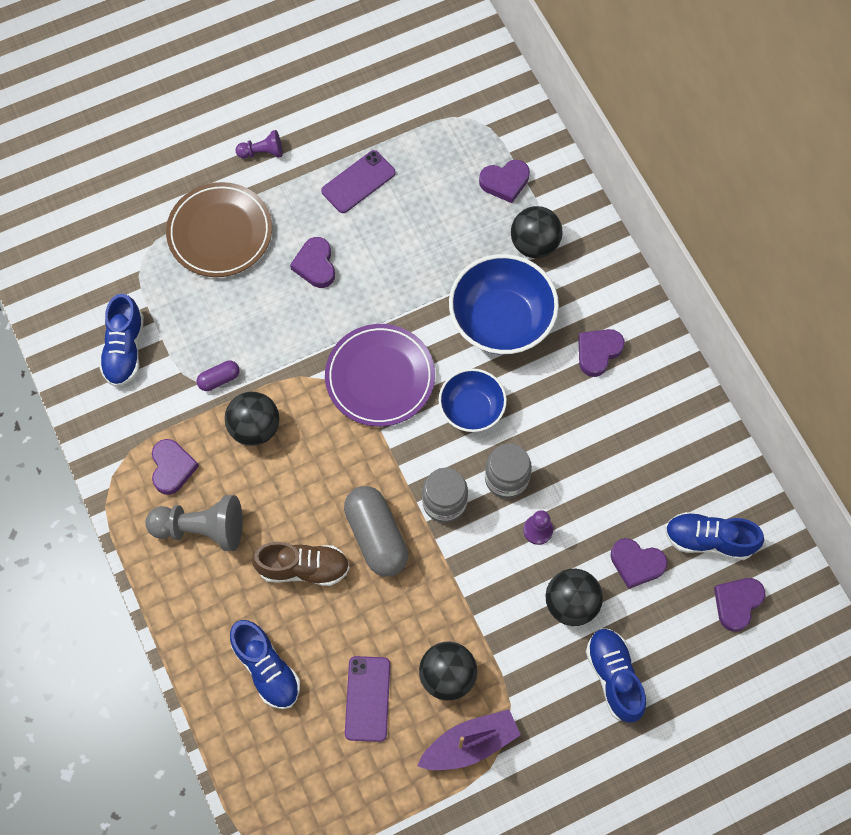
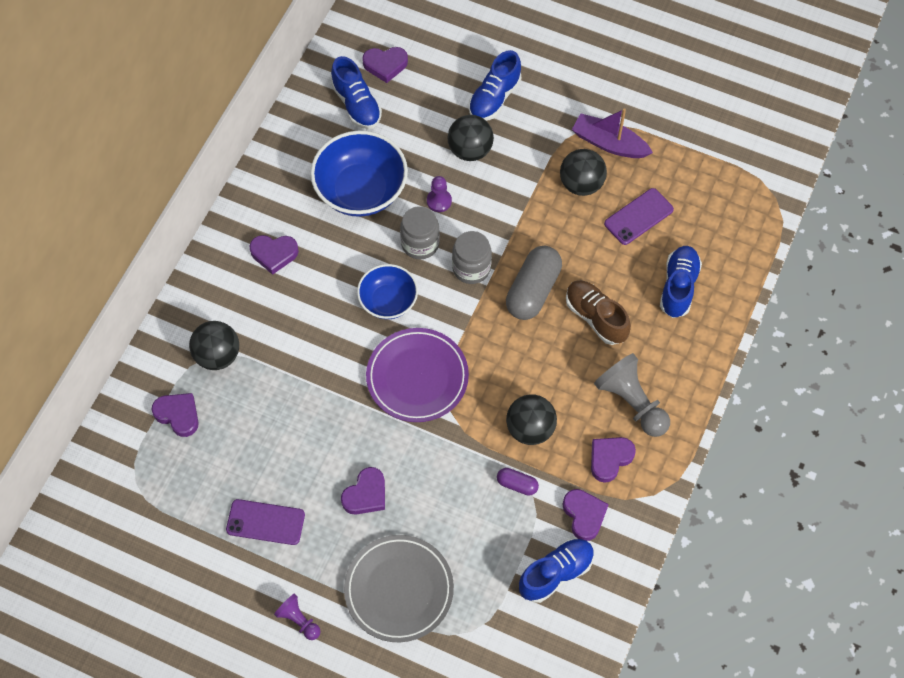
camera: 130 degrees left, 5 degrees down
(220, 232) = (399, 590): brown plate -> grey plate
(501, 320) = (301, 332): blue bowl -> blue bowl (361, 190)
(636, 564) = (410, 132): purple heart -> purple heart (584, 515)

